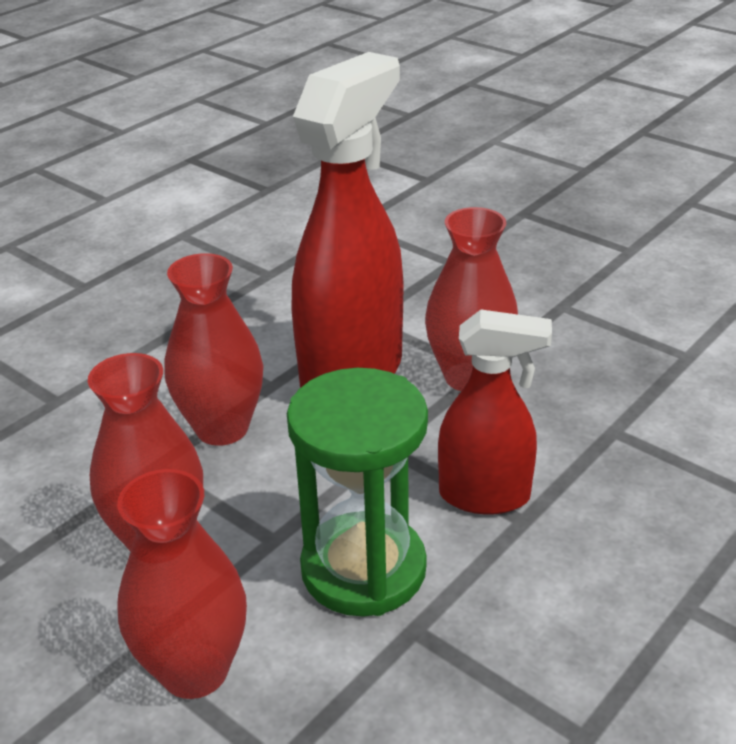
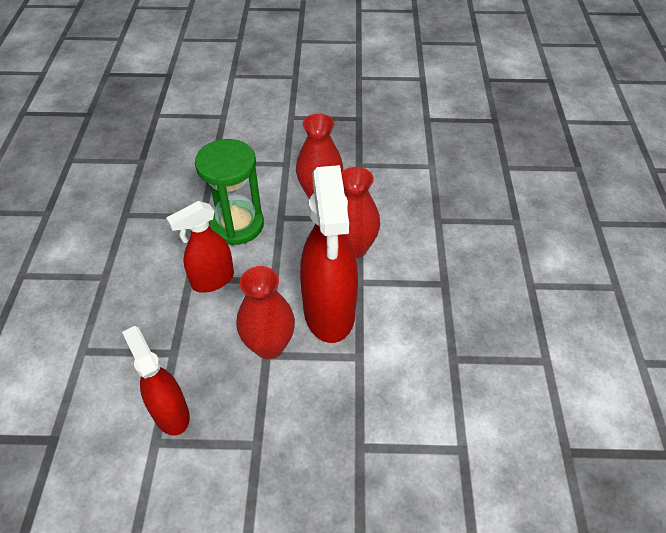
camera: 140 degrees right, 15 degrees up
(194, 670) = (262, 168): red vase -> none
(653, 371) = (170, 413): none -> red spray bottle

